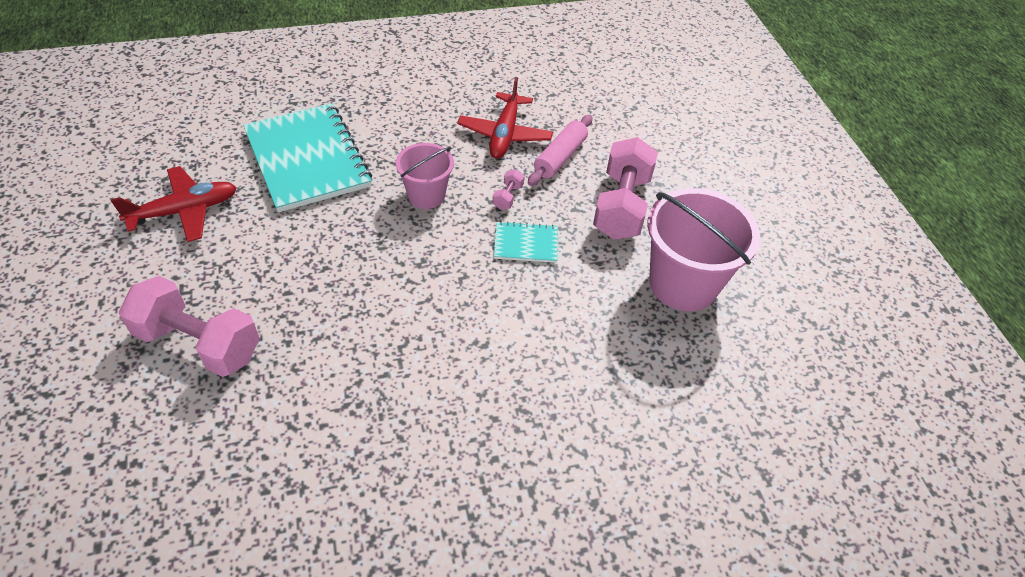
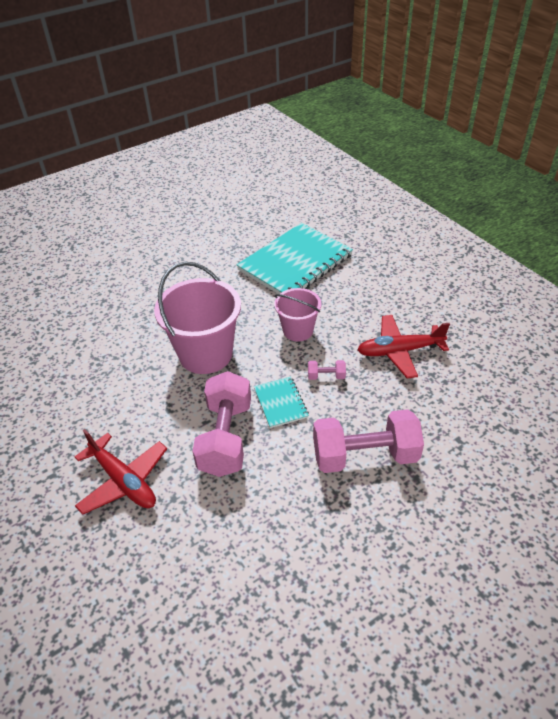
camera: 75 degrees right, 5 degrees down
(185, 211) = (218, 235): red plane -> red plane (124, 481)
(199, 343) = (121, 282): pink dumbbell -> pink dumbbell (225, 437)
(560, 157) = (398, 395): pink rolling pin -> none
(683, 284) = (293, 529): pink bucket -> pink bucket (205, 354)

